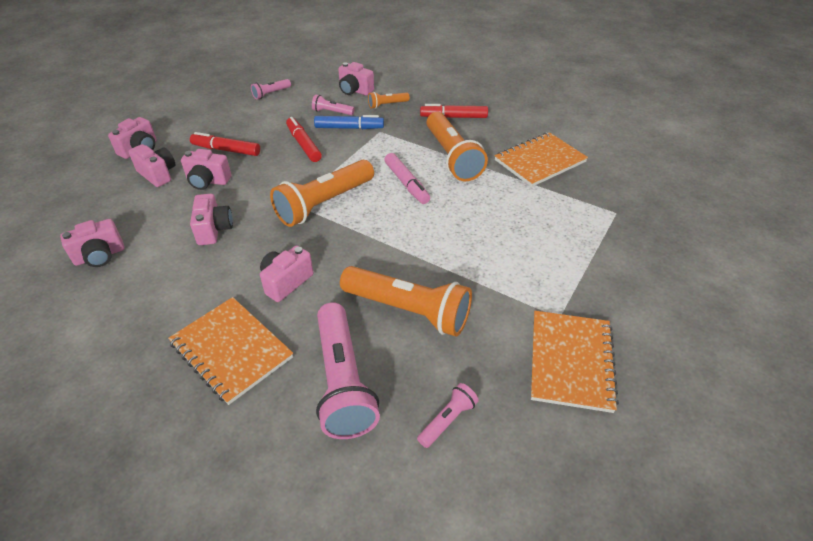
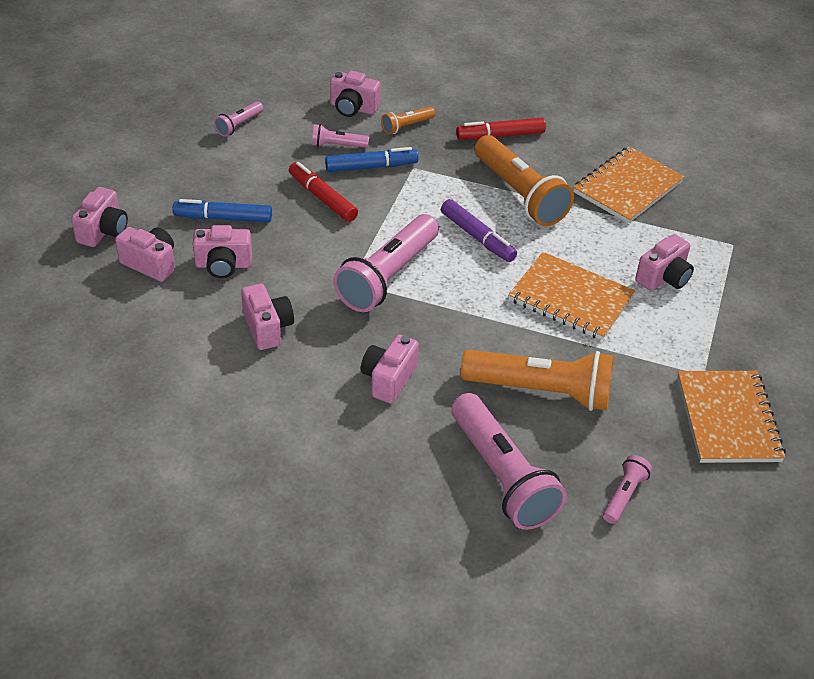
camera: 15 degrees left, 0 degrees up
(100, 256) = (143, 380): pink camera -> pink camera (663, 278)
(226, 150) = (223, 218): red marker -> blue marker
(231, 350) = (365, 463): orange notebook -> orange notebook (570, 298)
(324, 203) = (388, 276): orange flashlight -> pink flashlight
(406, 183) = (477, 237): pink marker -> purple marker

